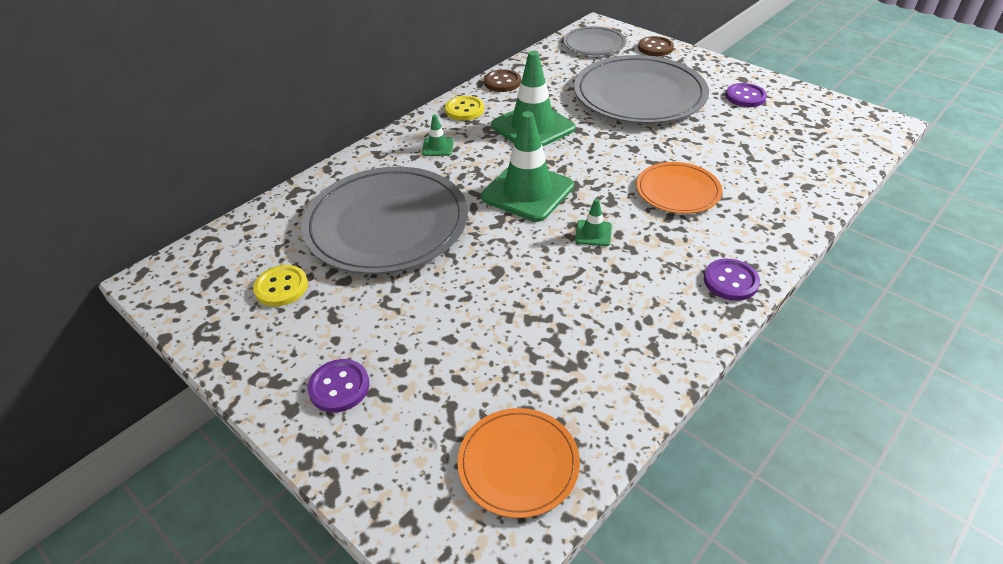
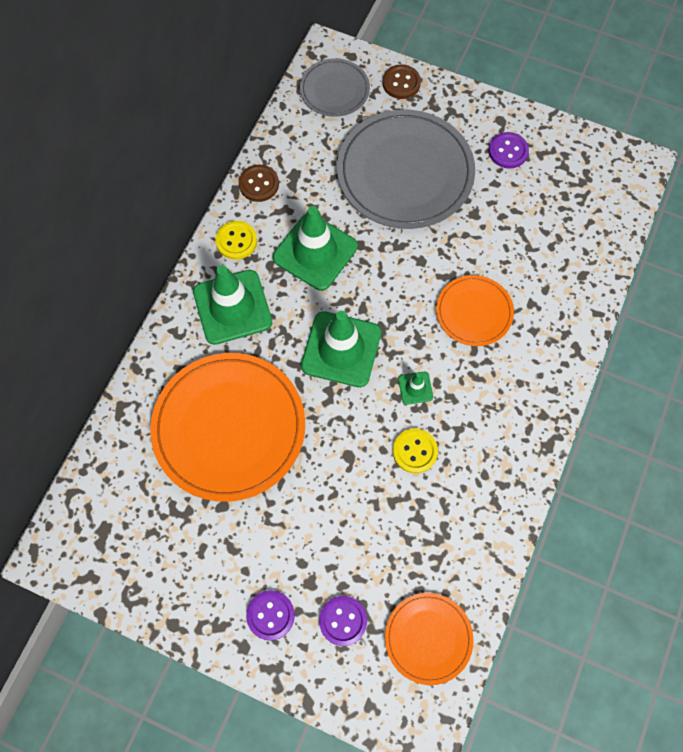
camera: 20 degrees left, 25 degrees up
(281, 287) = (171, 530): yellow button -> yellow button (415, 451)
(387, 224) = (229, 428): grey plate -> orange plate
(438, 147) = (232, 307): green traffic cone -> green traffic cone, size x2.25
(730, 281) = (539, 413): purple button -> purple button (343, 620)

